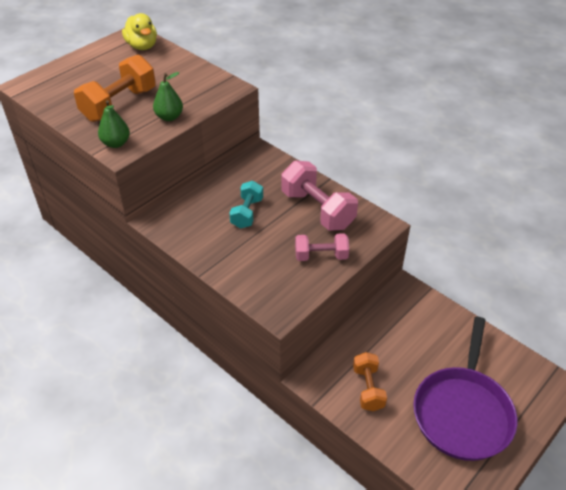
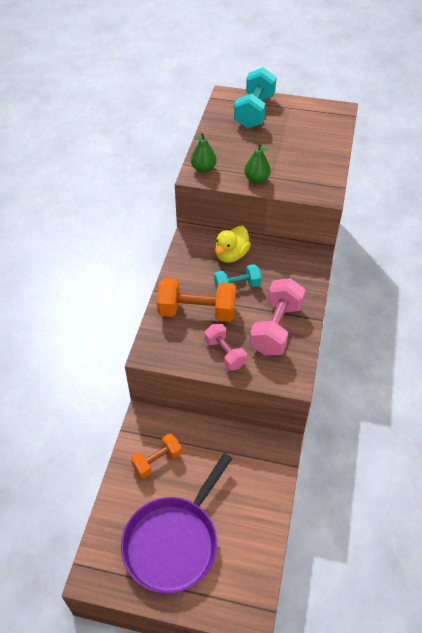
camera: 60 degrees right, 5 degrees up
(72, 79) = (254, 112): none -> turquoise dumbbell
(119, 105) = (247, 148): orange dumbbell -> orange dumbbell (197, 311)
(142, 46) = (329, 122): yellow duck -> yellow duck (231, 255)
(463, 412) = (173, 542): purple pan -> purple pan turned 45 degrees counterclockwise

